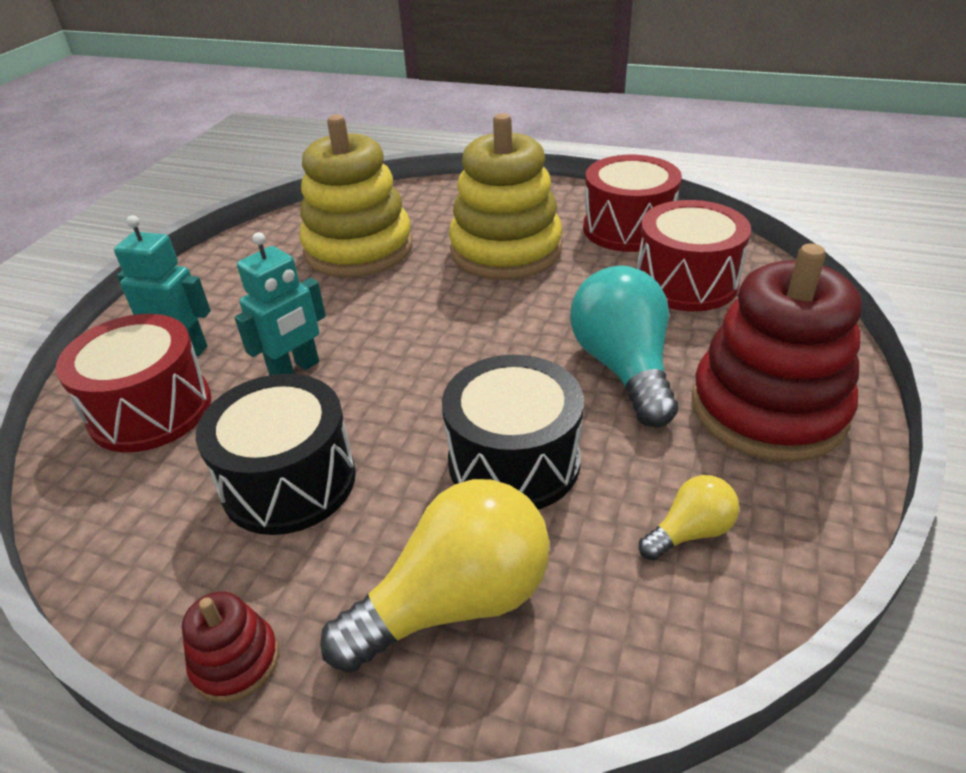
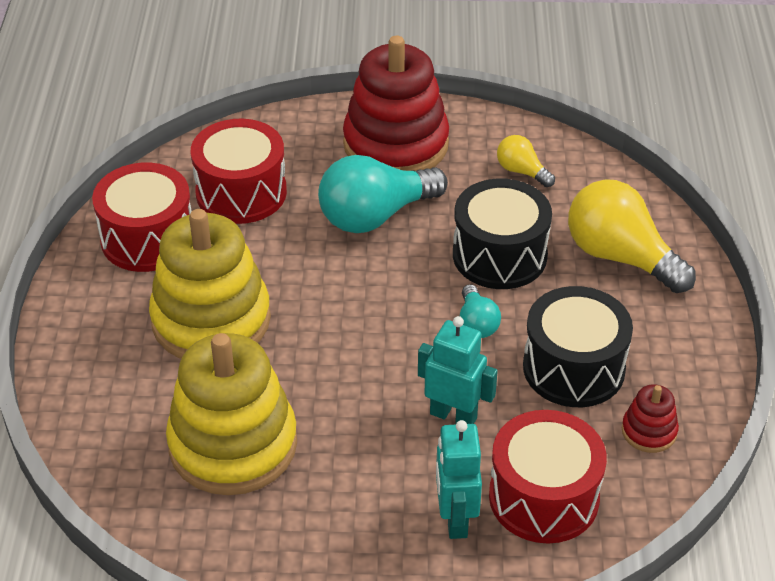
camera: 110 degrees left, 5 degrees up
(235, 661) = (709, 337): red stacking toy -> red stacking toy (649, 431)
(408, 414) = (476, 323): none -> turquoise light bulb

